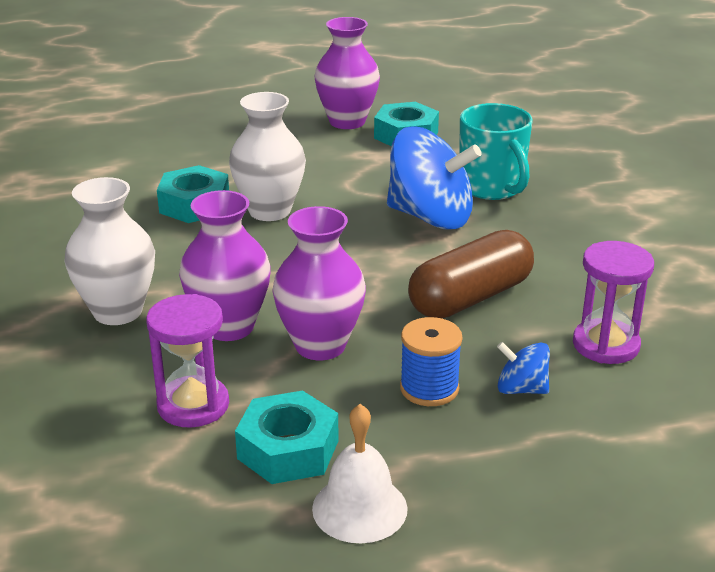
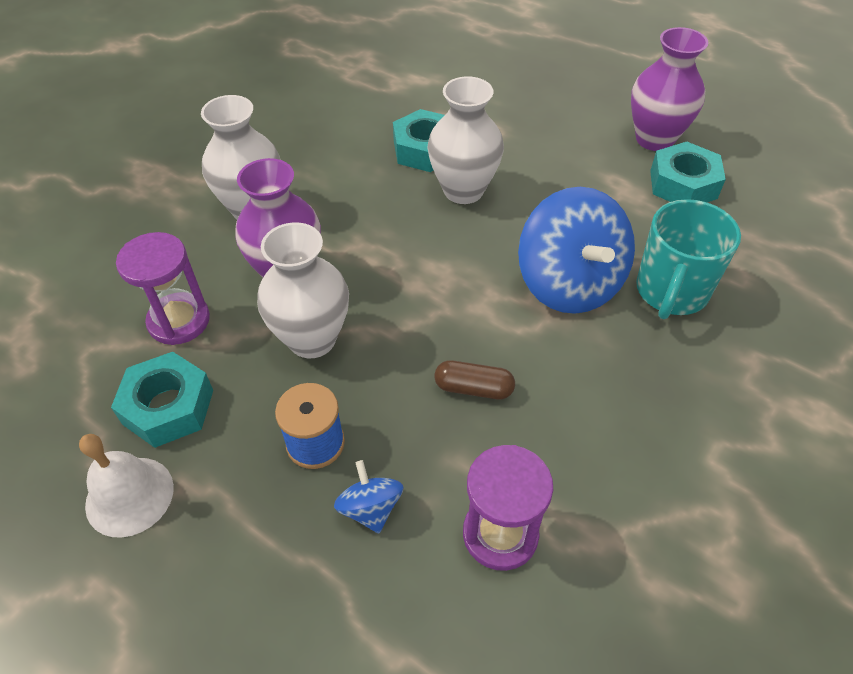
camera: 50 degrees right, 20 degrees up
(320, 345) = (312, 339): purple vase -> white vase
(470, 297) = (473, 388): brown capsule -> brown capsule, size x0.51

